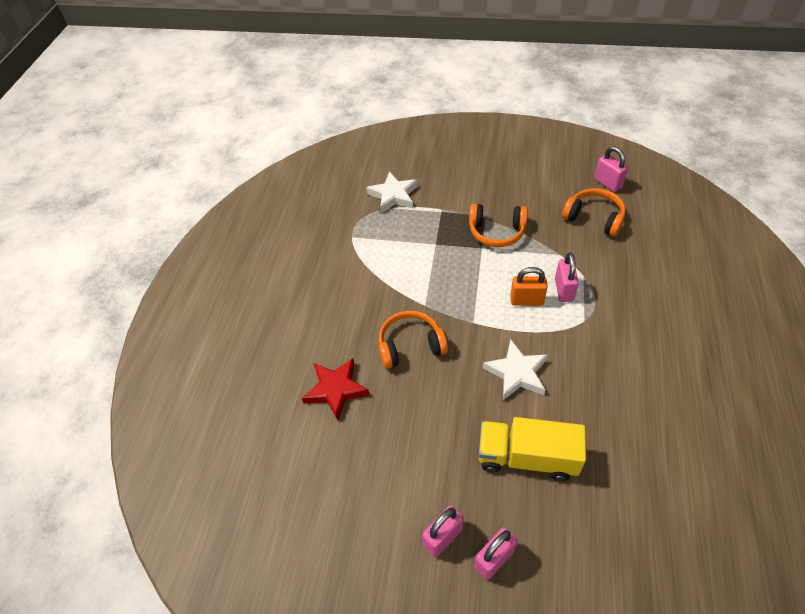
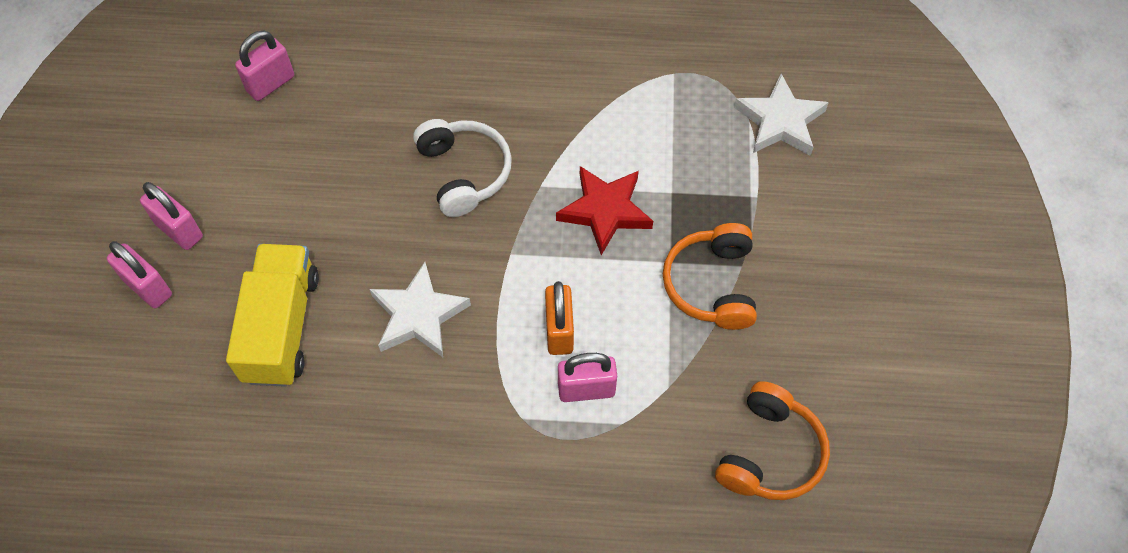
camera: 80 degrees right, 10 degrees up
(336, 389) = (389, 91): red star -> red star (605, 211)
(410, 345) = (464, 172): orange headphones -> white headphones
(607, 183) = (874, 487): pink padlock -> pink padlock (270, 84)

